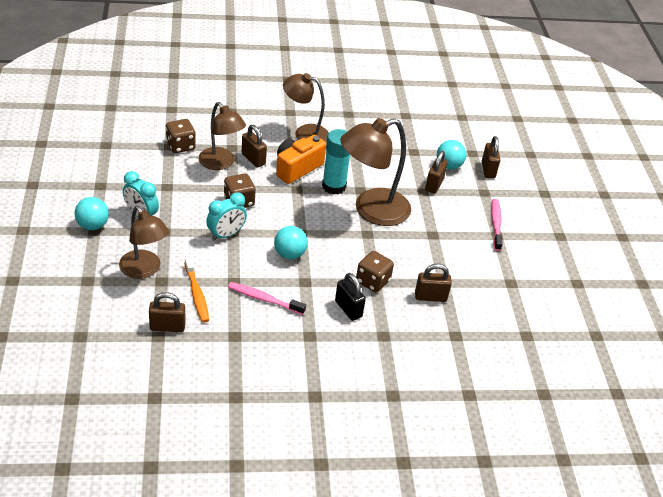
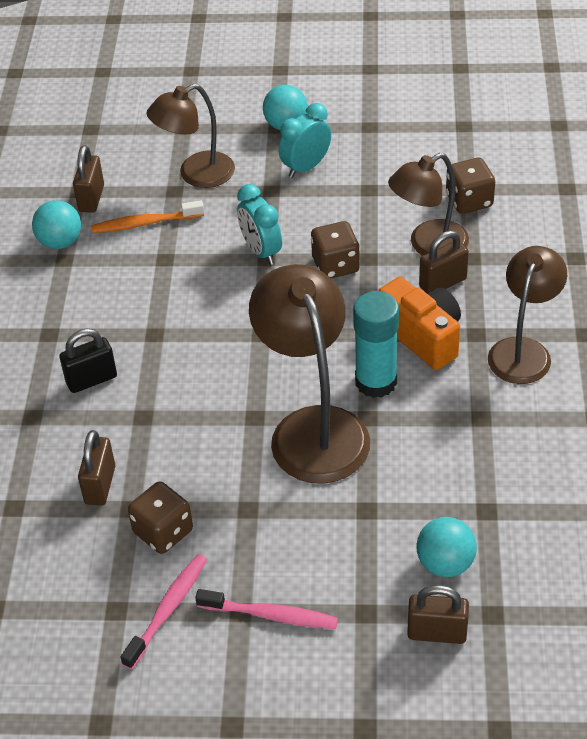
camera: 105 degrees right, 5 degrees up
(264, 299) = (126, 289): pink toothbrush -> pink toothbrush (168, 609)
(289, 254) = (214, 319): turquoise ball -> turquoise ball (60, 242)
(373, 281) = (145, 414): brown dice -> brown dice (163, 531)
(434, 185) = (385, 530): brown padlock -> none

